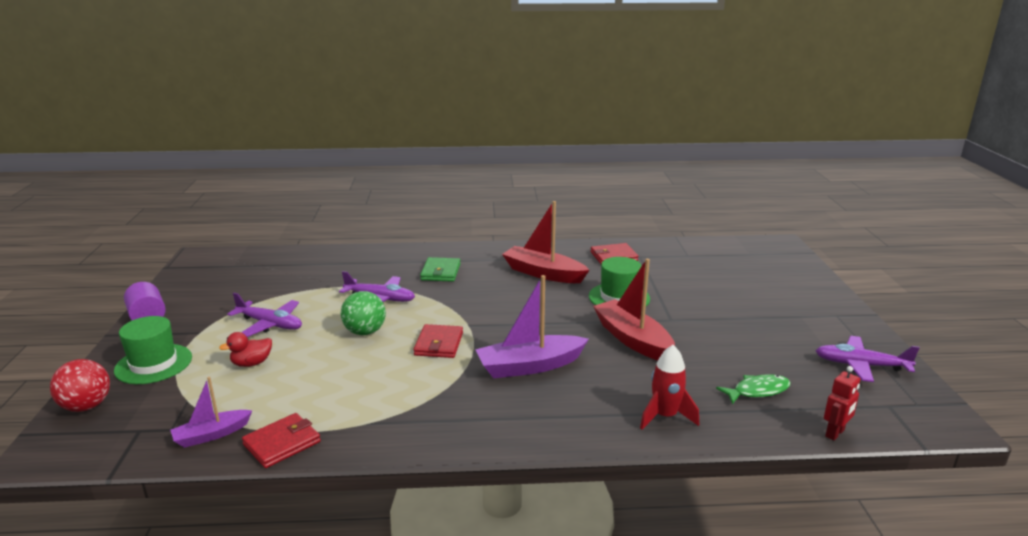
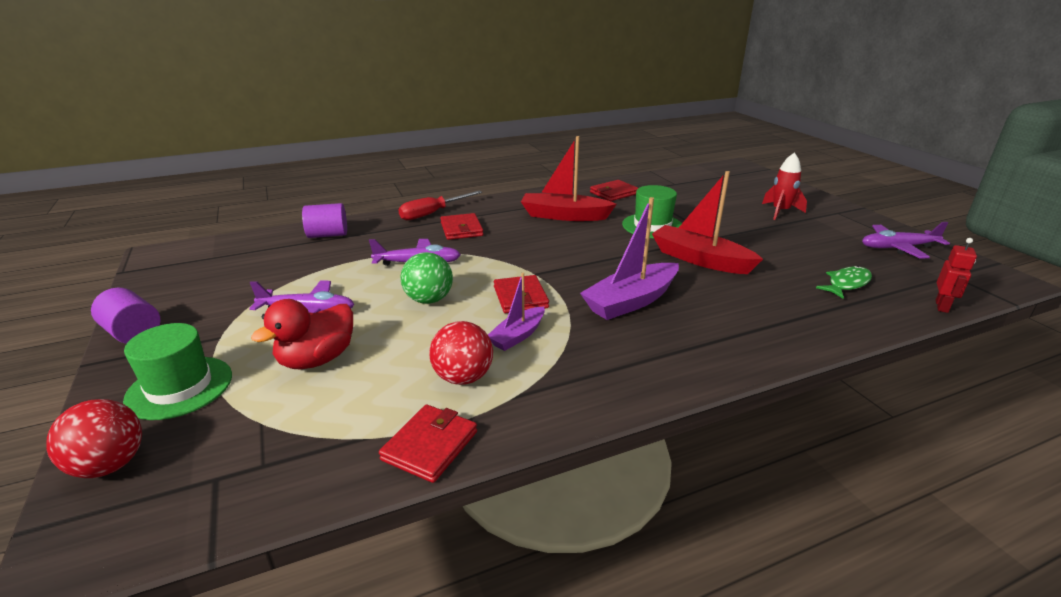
camera: 20 degrees left, 5 degrees up
(211, 435) = (327, 458): purple boat -> purple boat (518, 335)
(251, 363) = (317, 359): red duck -> red duck, size x1.60
(329, 260) = (328, 235): none -> purple cylinder
(342, 400) = (463, 377): none -> red ball
(428, 252) = (432, 213): none -> red screwdriver
(441, 272) = (461, 229): green wallet -> red wallet
(665, 416) = (797, 322): red rocket -> red rocket (780, 212)

